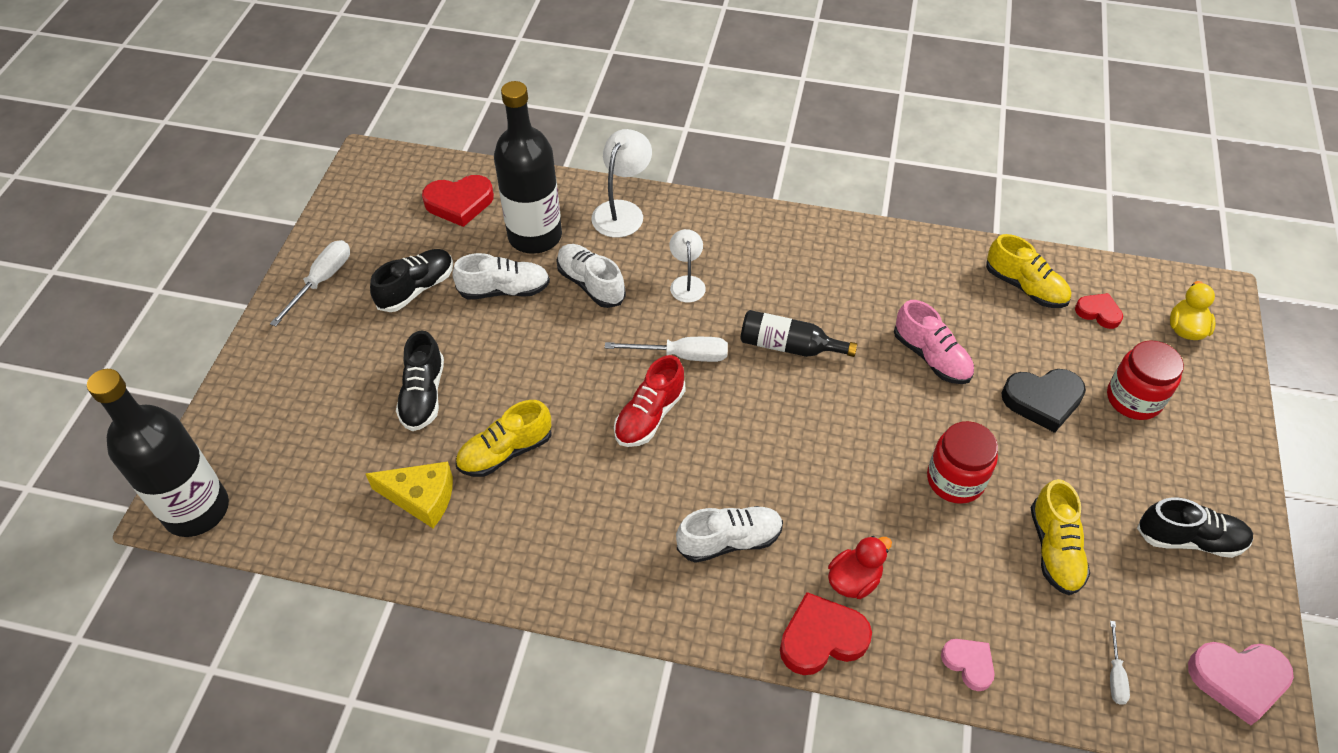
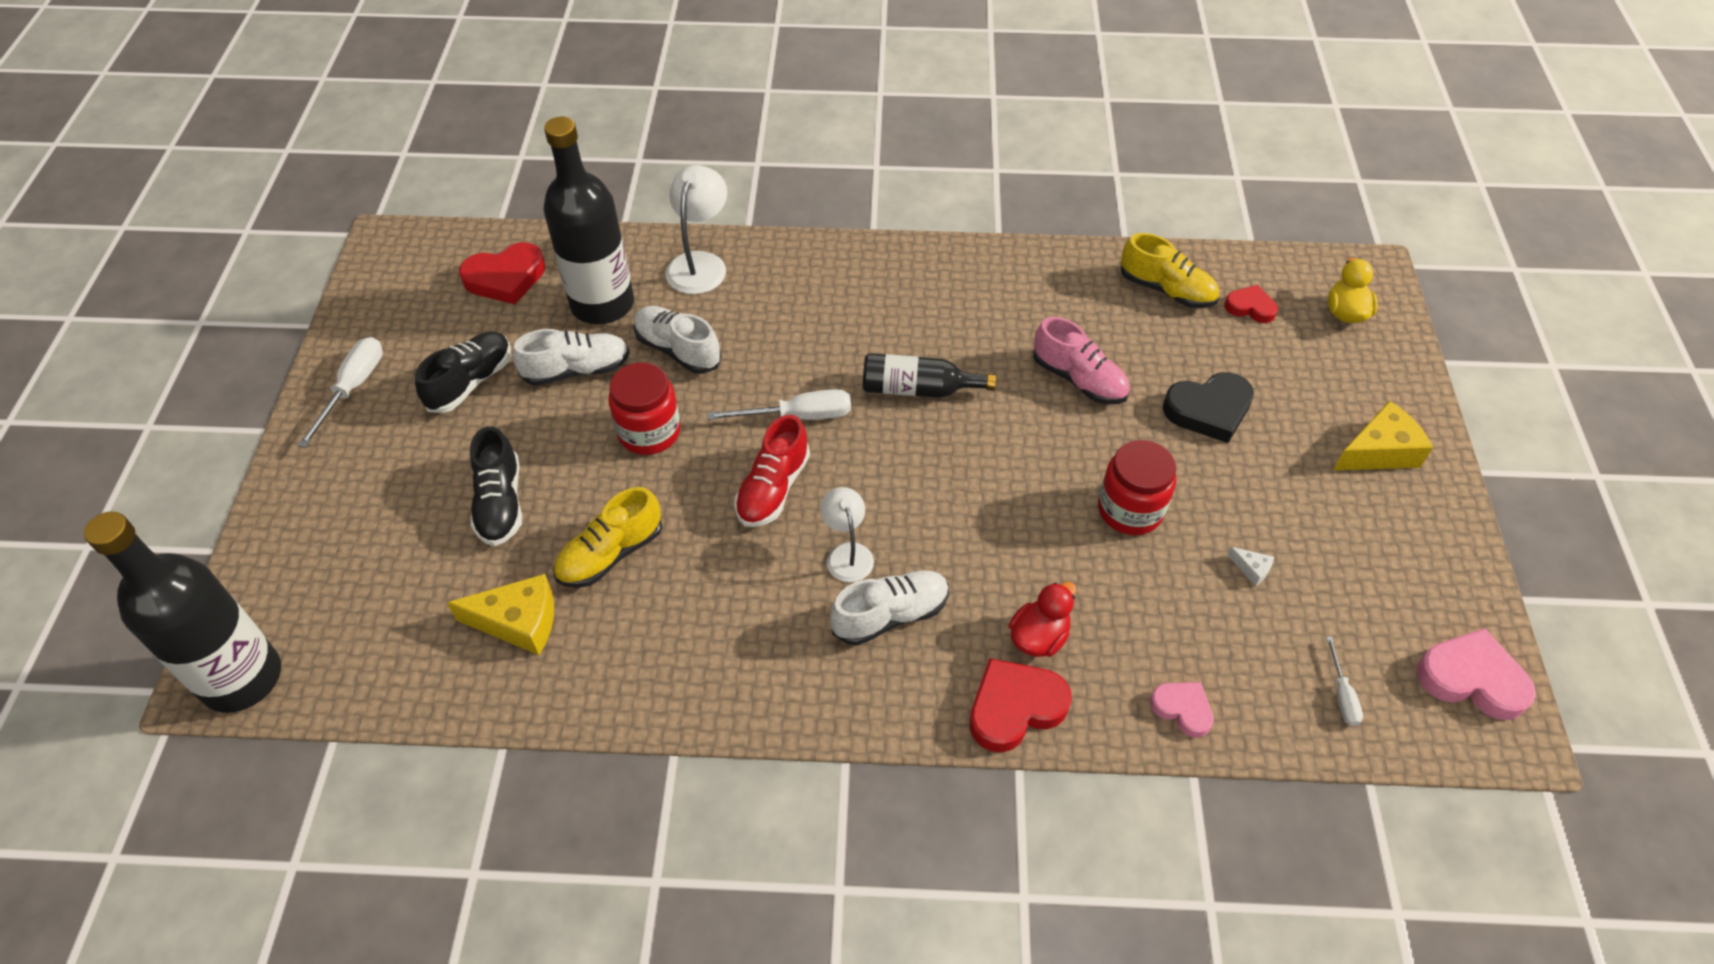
camera: 10 degrees left, 0 degrees up
(687, 283) = (789, 334): white lamp -> white lamp (847, 553)
(1054, 549) = (1251, 569): yellow shoe -> white cheese
(1133, 399) = (1305, 395): red jar -> red jar (649, 432)
(1189, 539) = (1392, 536): black shoe -> none
(1192, 460) = (1379, 451): none -> yellow cheese
(1238, 680) = (1471, 679): pink heart -> pink heart turned 150 degrees counterclockwise

